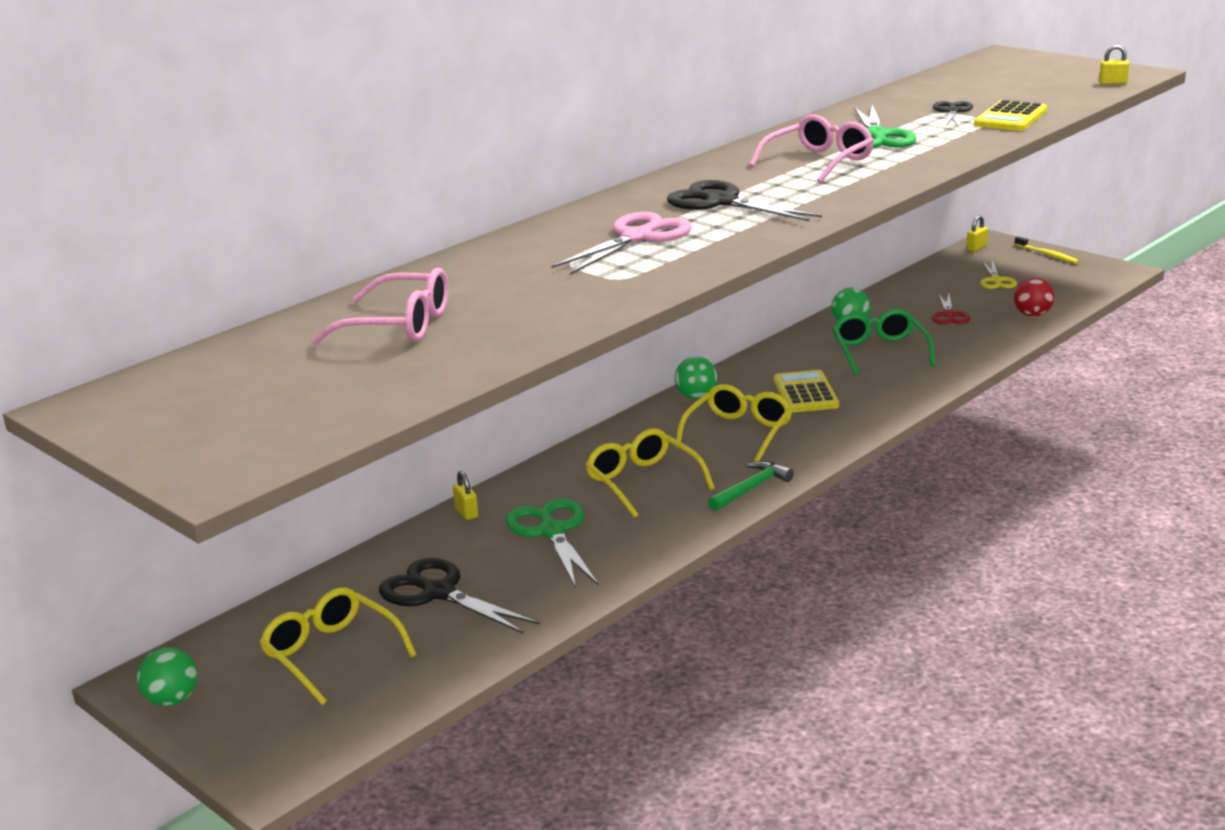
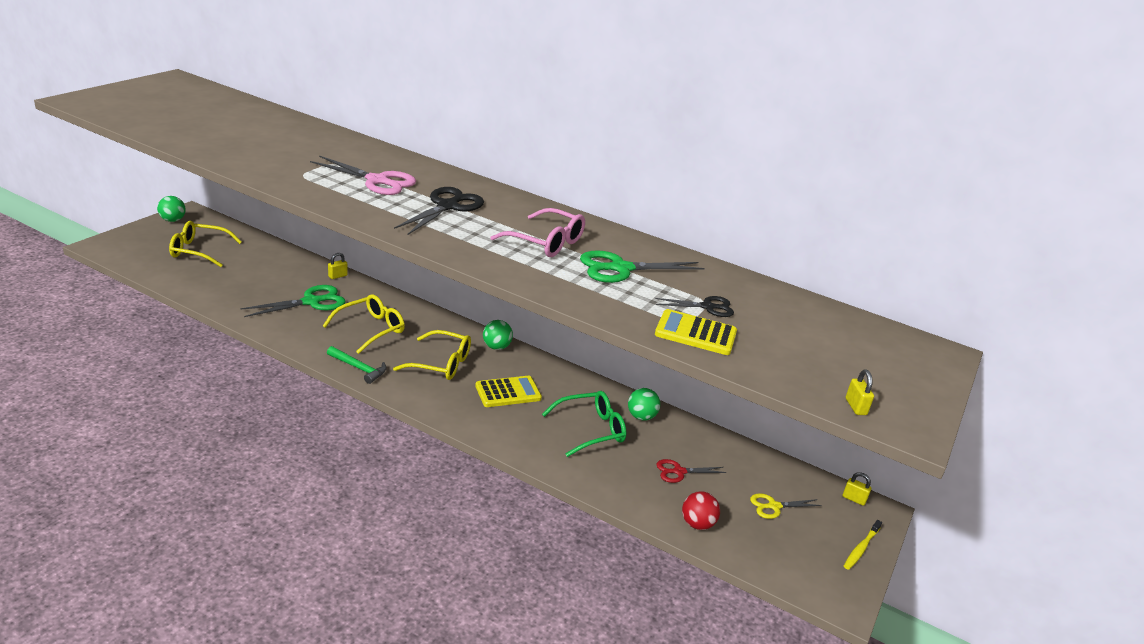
camera: 70 degrees right, 5 degrees up
(331, 654) = (199, 251): yellow glasses -> yellow glasses turned 120 degrees counterclockwise
(399, 325) = (248, 127): pink glasses -> none
(438, 593) = (250, 273): black scissors -> none

